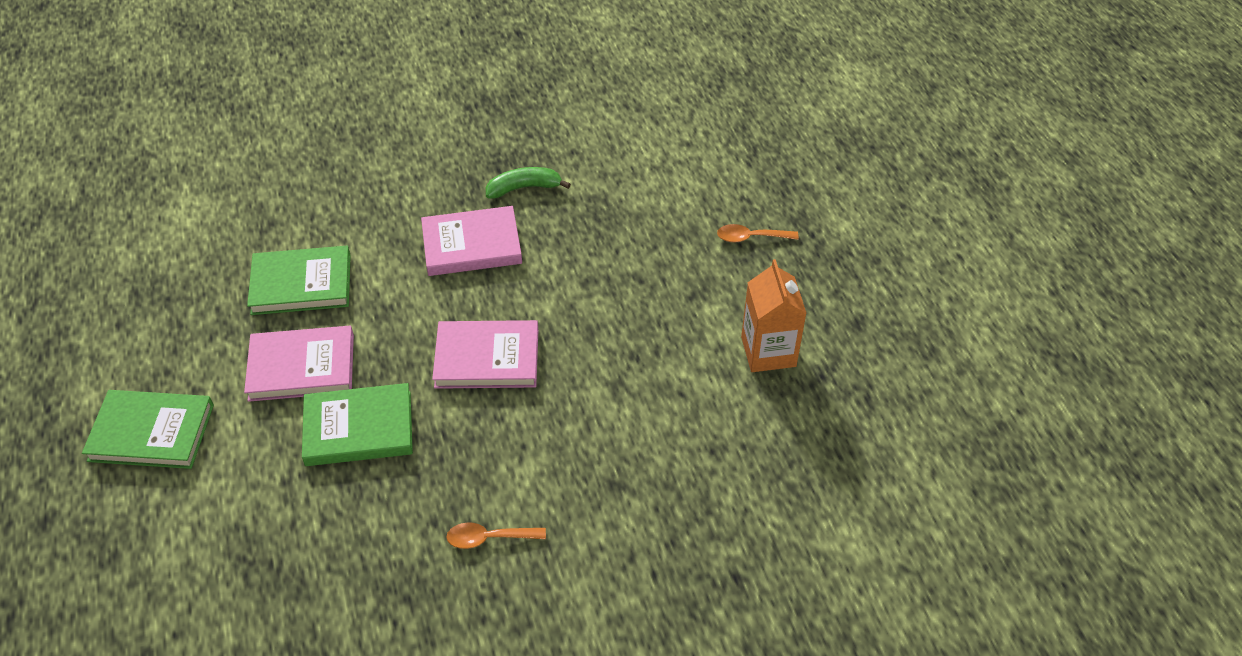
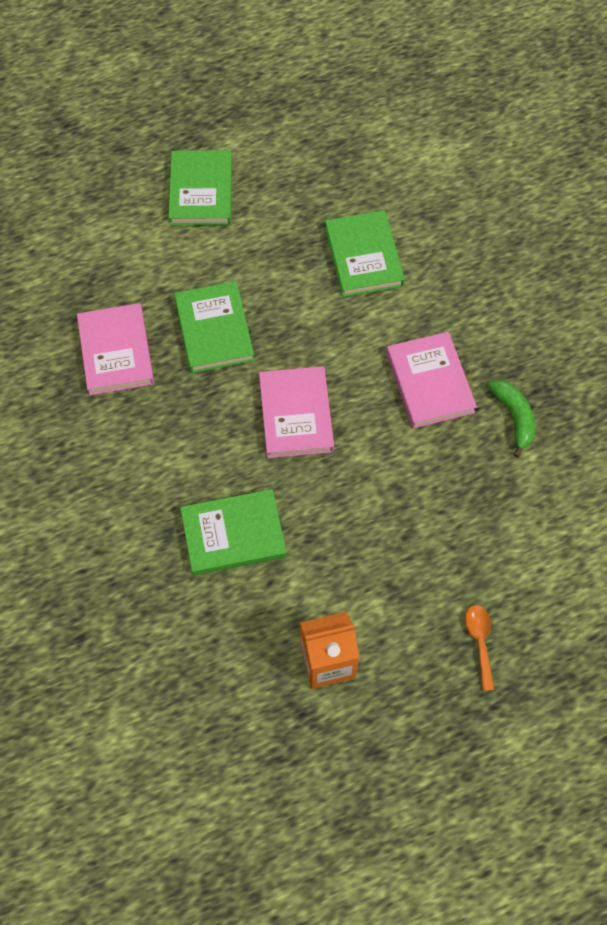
camera: 85 degrees right, 15 degrees up
(302, 367) = (273, 276): pink book -> pink book (116, 352)
(489, 538) = (113, 441): orange spoon -> none
(623, 423) = (233, 534): none -> green book

